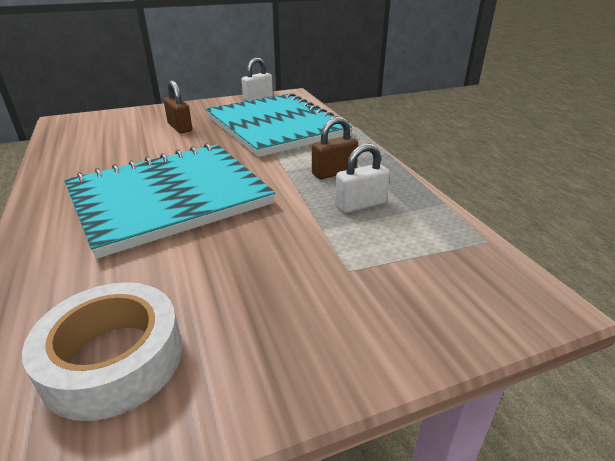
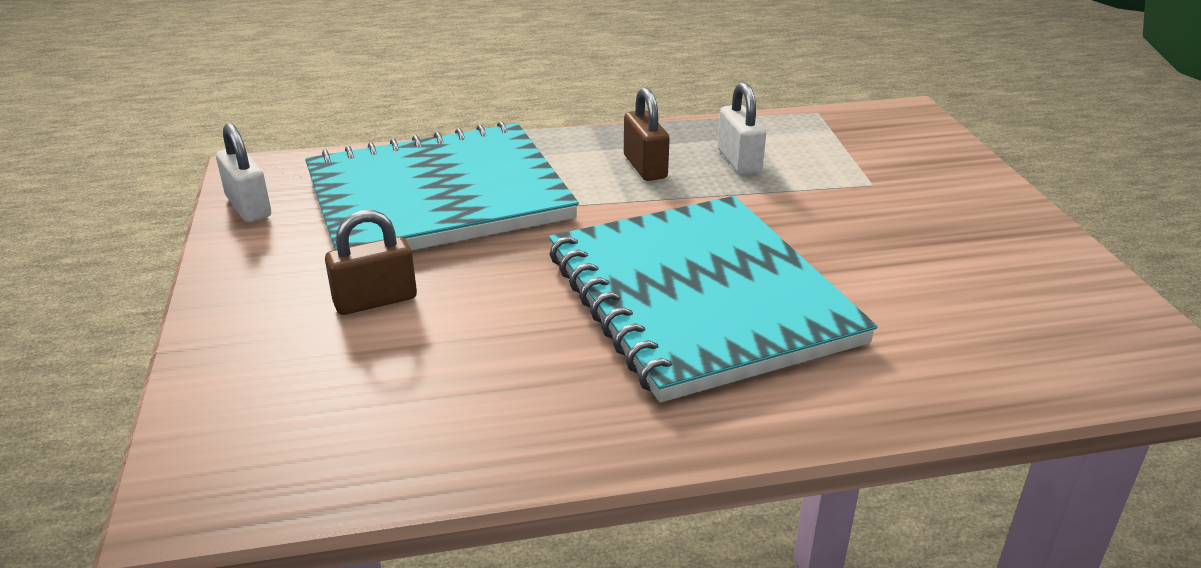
camera: 80 degrees left, 0 degrees up
(113, 359) = (1032, 313): white tape -> none

